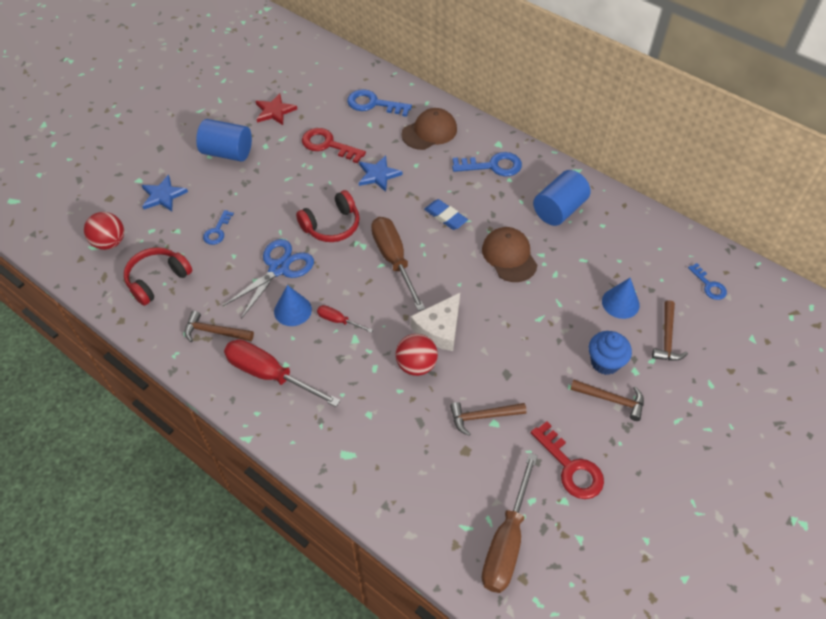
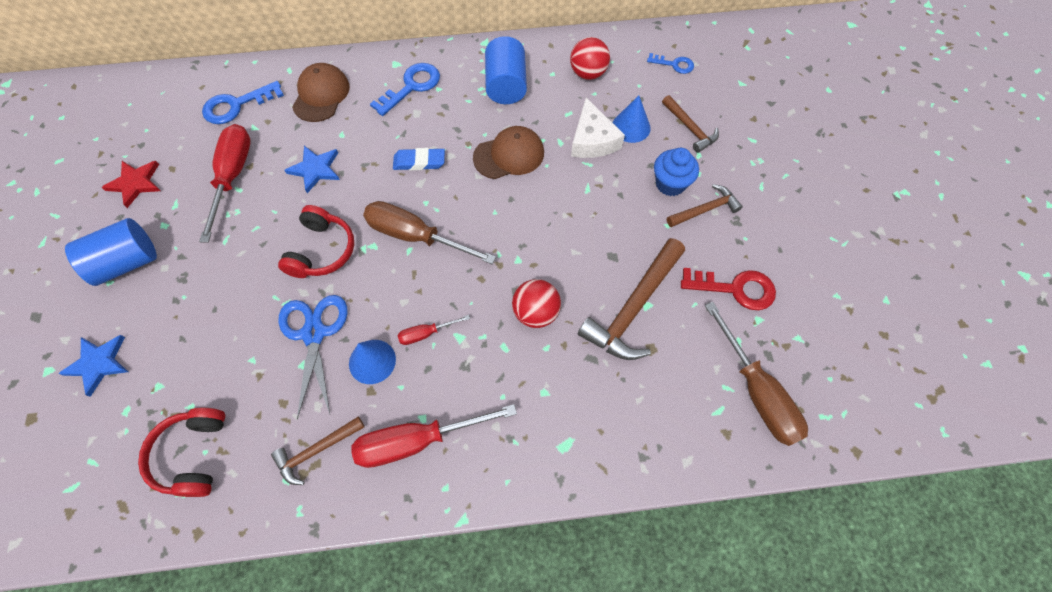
camera: 45 degrees left, 10 degrees up
(110, 242) = (87, 465): red ball -> red ball (588, 73)
(217, 231) = (206, 350): blue key -> none
(328, 145) = (233, 176): red key -> red screwdriver
(439, 328) = (520, 264): white cheese -> white cheese (592, 140)
(483, 417) = (633, 308): brown hammer -> brown hammer, size x1.75
(509, 256) = (509, 155): brown cap -> brown cap turned 135 degrees clockwise

